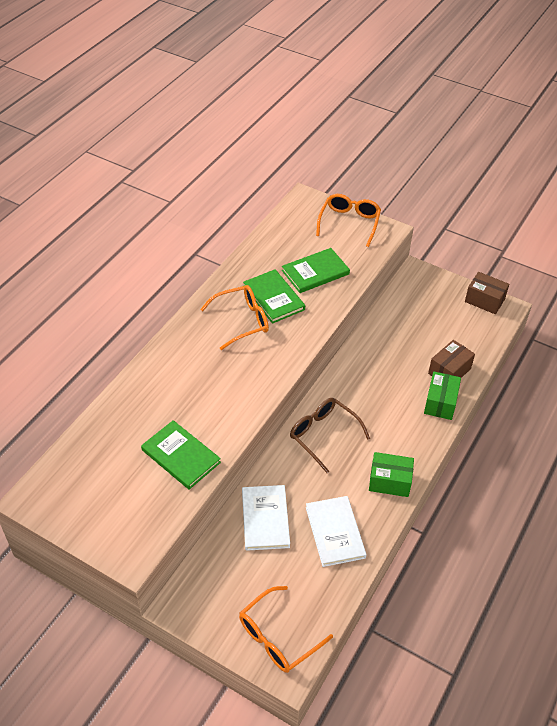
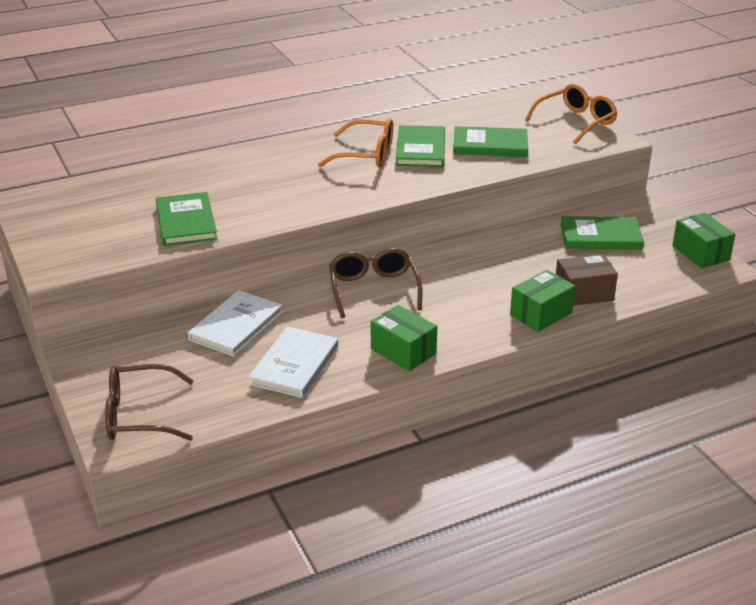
camera: 35 degrees right, 15 degrees down
(278, 636) = (140, 415): orange glasses -> brown glasses
(418, 313) = (600, 236): none -> green book
(484, 300) = (700, 253): brown box -> green box

